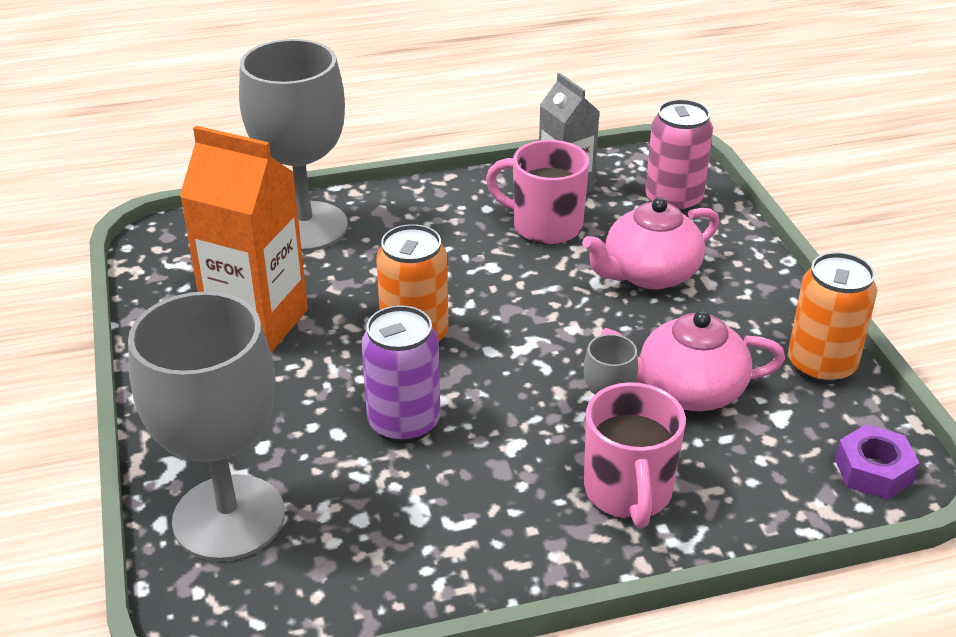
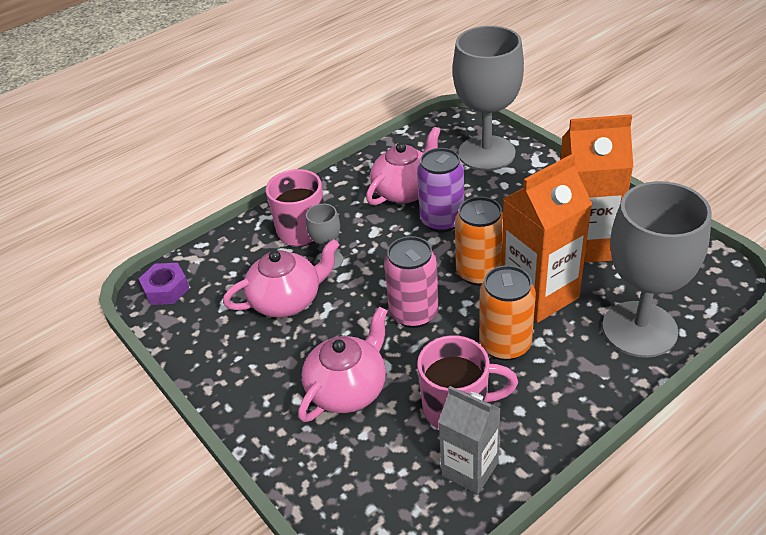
camera: 160 degrees right, 5 degrees up
(369, 289) = (539, 294): none -> orange carton
(419, 498) = (405, 190): none -> pink teapot
(673, 200) = (361, 492): pink can -> pink can (414, 313)
(821, 366) = (202, 351): orange can -> orange can (505, 344)

